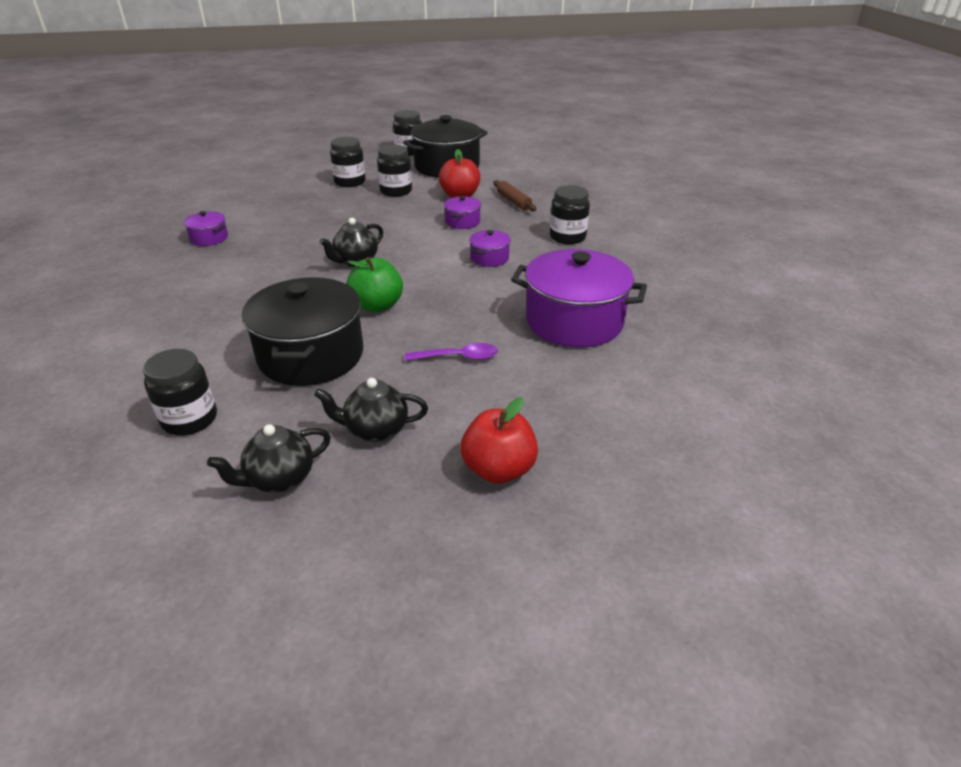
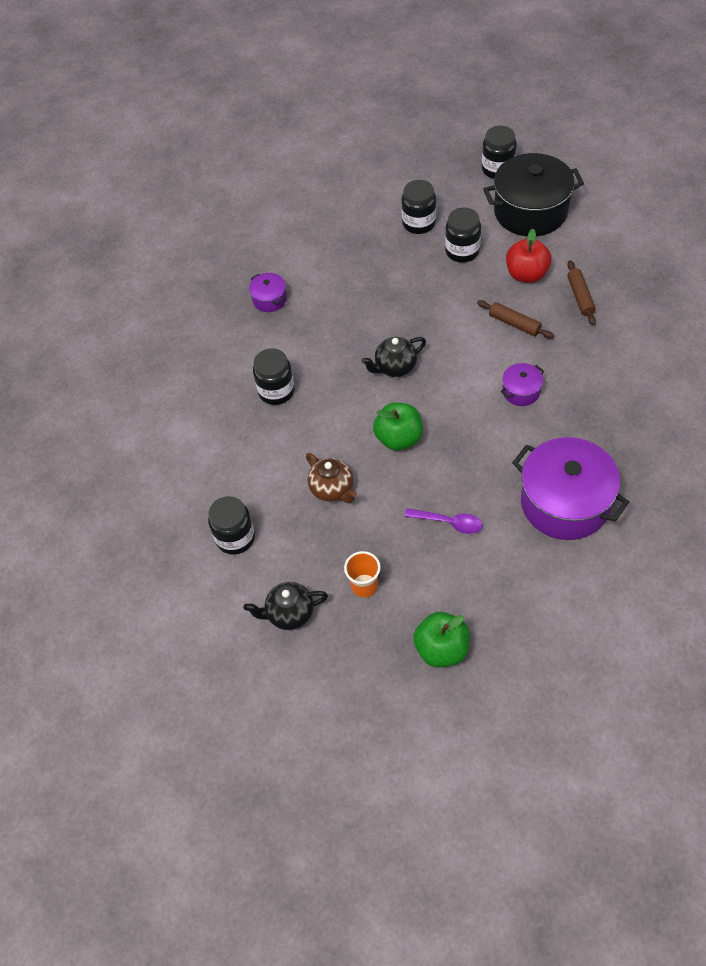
camera: 25 degrees right, 20 degrees up
(311, 355) = (332, 489): black pot -> brown teapot
(375, 430) = (364, 586): black teapot -> orange cup
(462, 222) = (514, 324): purple pot -> brown rolling pin
(498, 469) = (441, 649): red apple -> green apple
(567, 237) = (611, 374): black jar -> black jar (276, 391)

